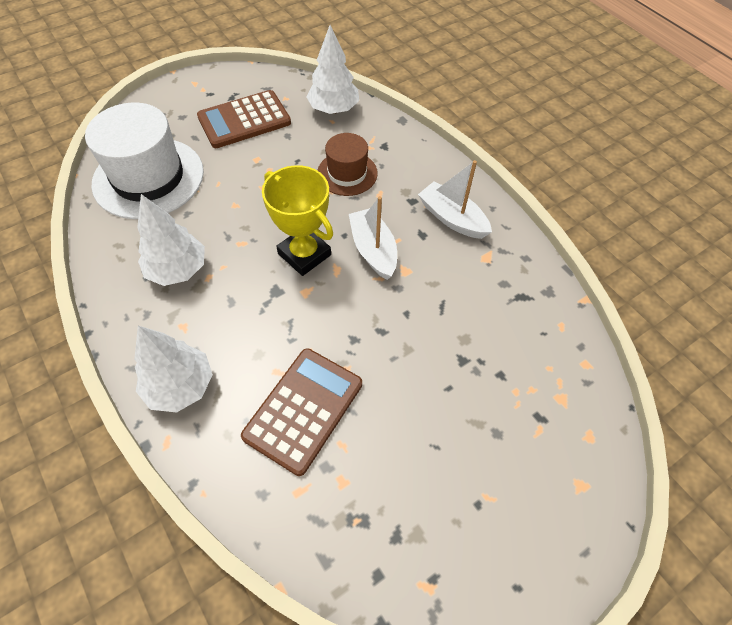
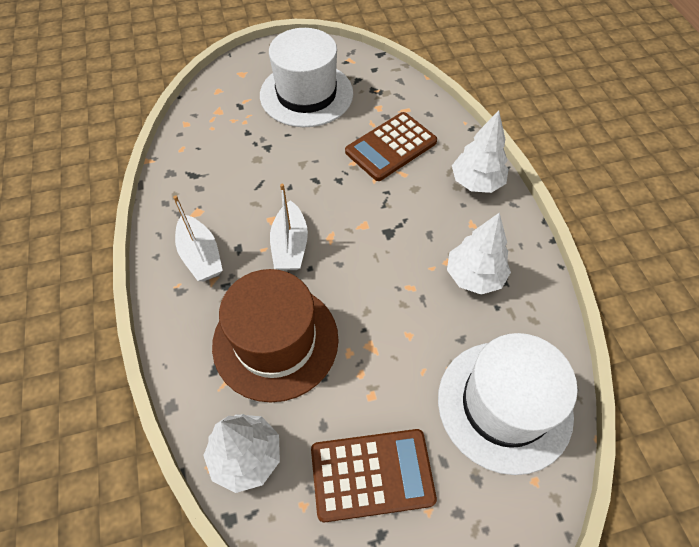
camera: 160 degrees left, 0 degrees up
(304, 254) = (354, 259): yellow trophy -> none
(347, 173) = (275, 341): brown hat -> brown hat, size x1.78
(460, 473) = (306, 94): none -> white hat

